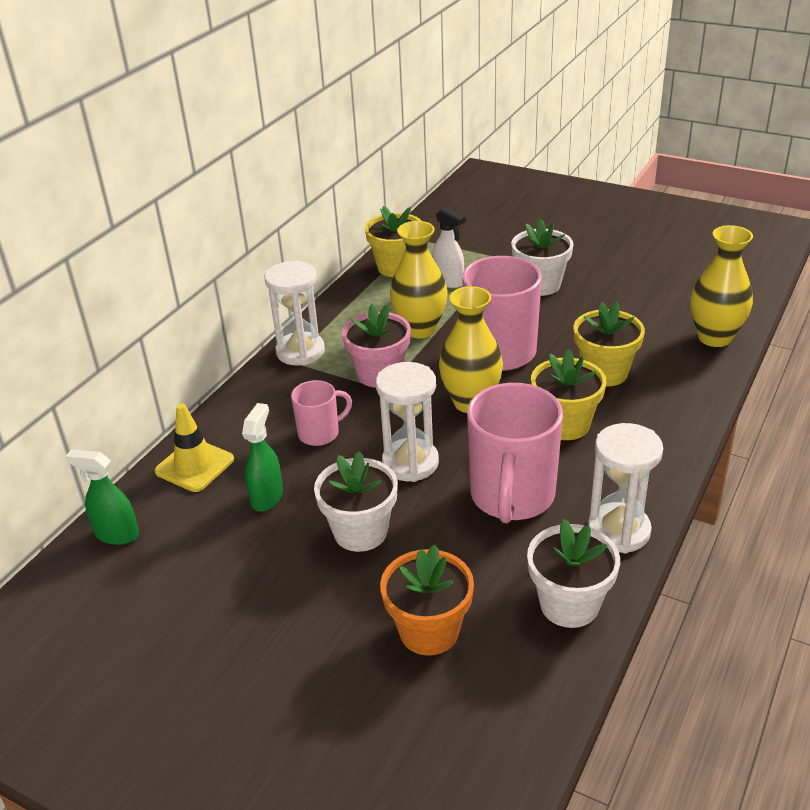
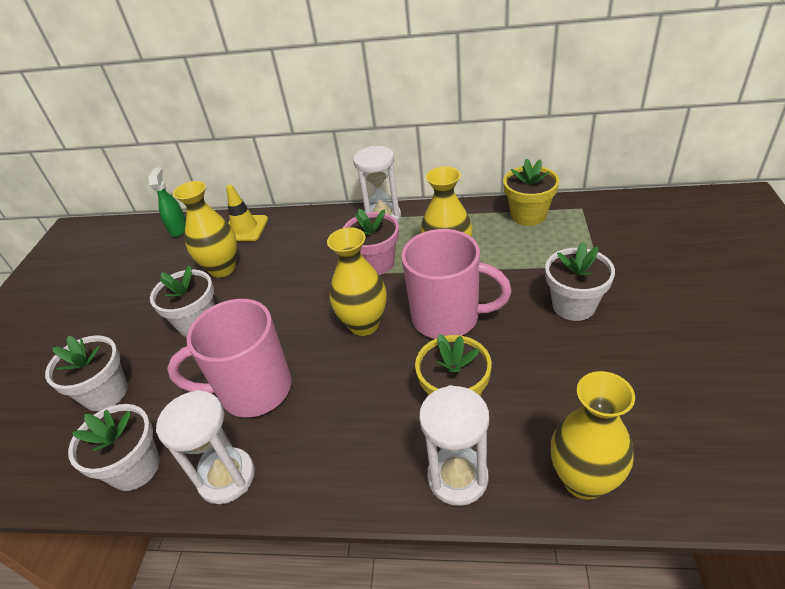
camera: 70 degrees right, 5 degrees up
(267, 497) = (222, 268): green spray bottle -> yellow vase
(320, 433) = (294, 264): pink mug -> none
(410, 463) = (277, 319): white hourglass -> white hourglass (457, 477)
(429, 631) = (106, 393): orange flower pot -> white flower pot
(448, 281) = (530, 249): white spray bottle -> none
(565, 424) = (360, 394): yellow flower pot -> none

